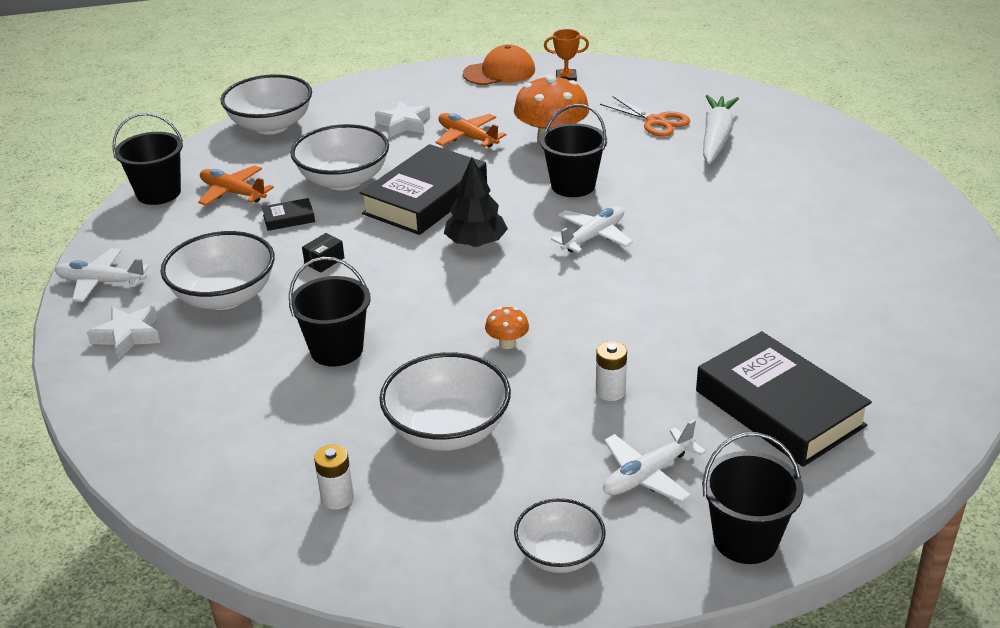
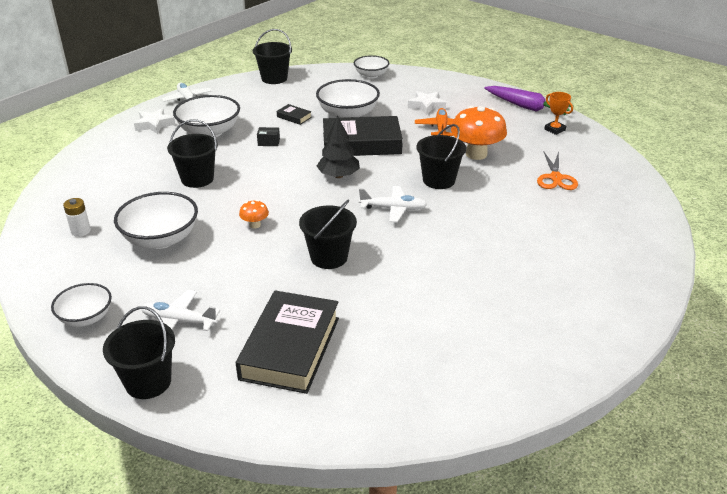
camera: 50 degrees right, 0 degrees up
(232, 193) = (298, 94): orange plane -> none
(271, 126) = (371, 75): white bowl -> white bowl, size x0.62
(499, 72) = (527, 107): orange cap -> purple carrot
(610, 391) = (244, 277): white battery -> none
(638, 317) = (329, 257): none -> black bucket
(716, 137) = (572, 207): white carrot -> none

